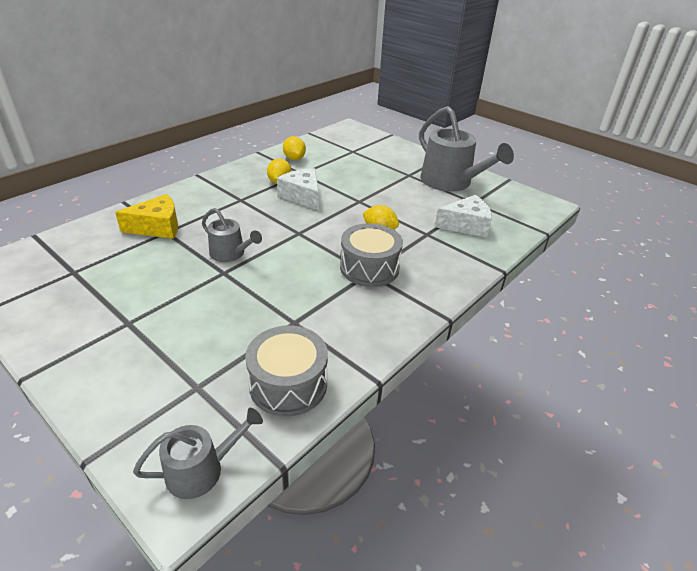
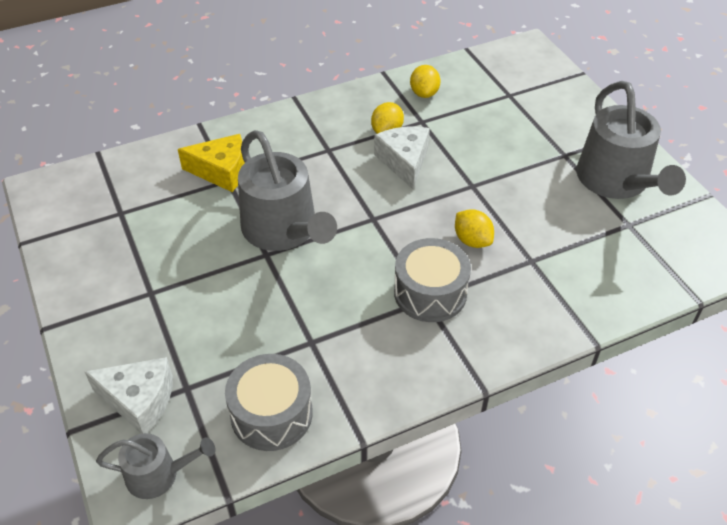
camera: 25 degrees right, 10 degrees up
(230, 253) = (283, 230): grey watering can -> grey watering can, size x1.88
(466, 225) = (592, 260): white cheese -> white cheese (139, 400)

